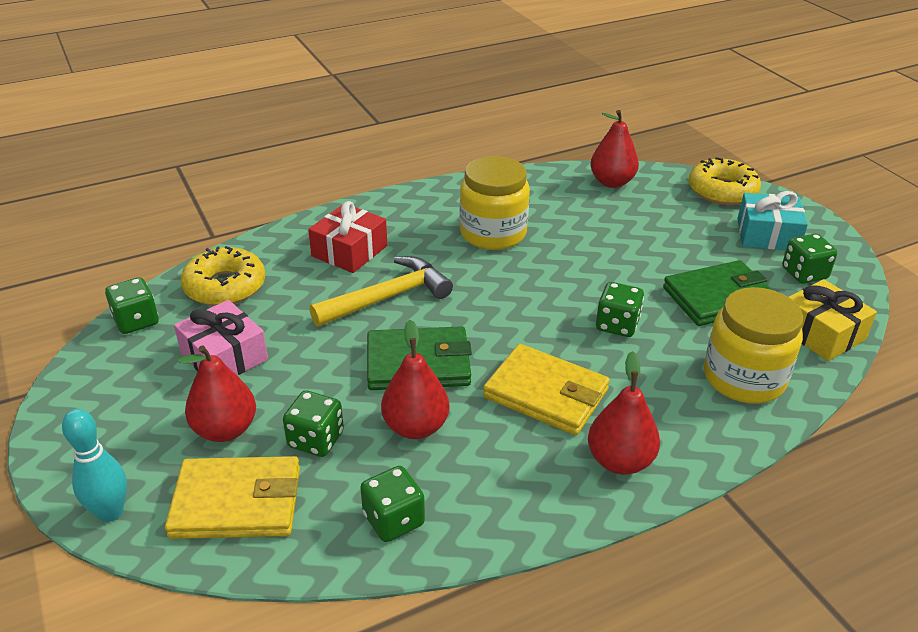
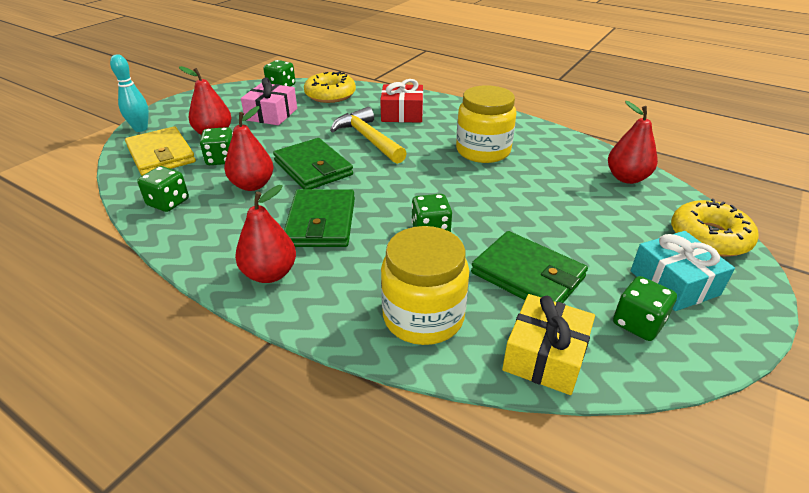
camera: 60 degrees right, 0 degrees up
(387, 298) = (368, 139): yellow hammer -> yellow hammer turned 150 degrees counterclockwise
(546, 394) = (321, 222): yellow wallet -> green wallet

